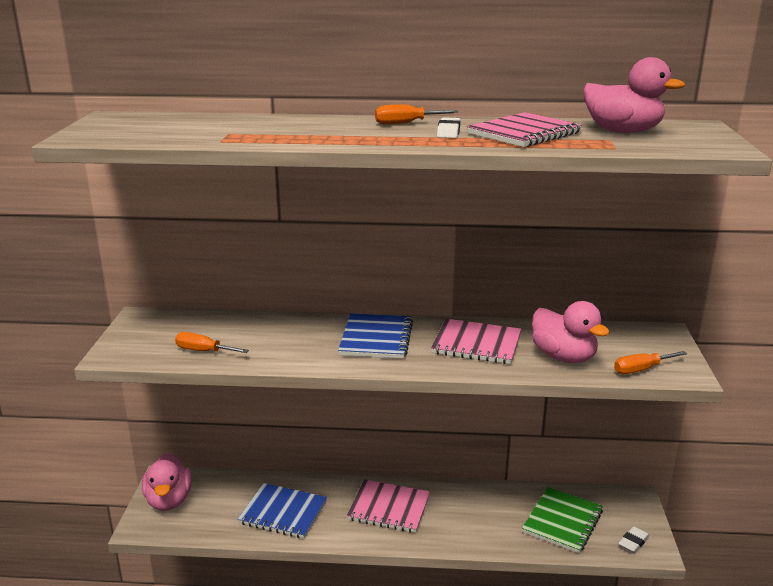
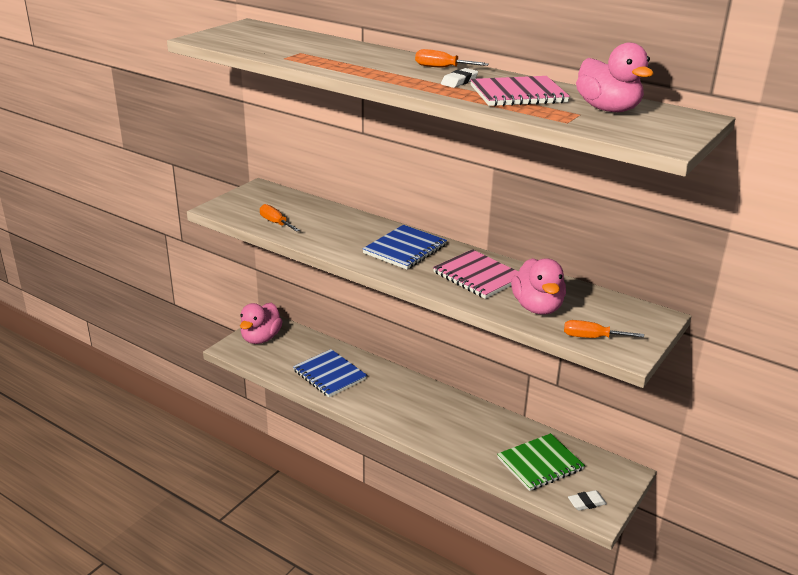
camera: 30 degrees right, 5 degrees up
(389, 508) = (409, 401): pink notebook -> none

